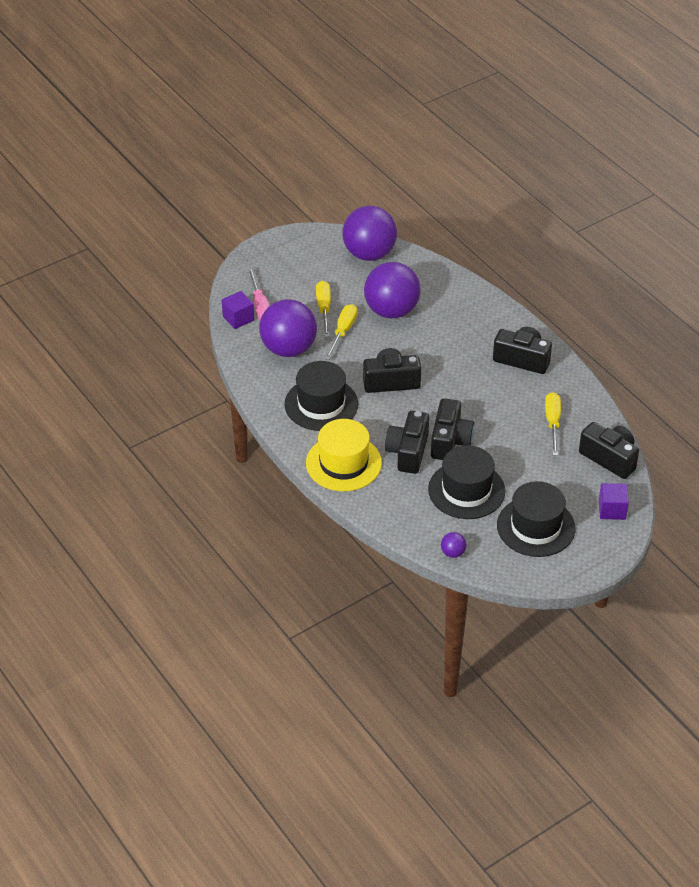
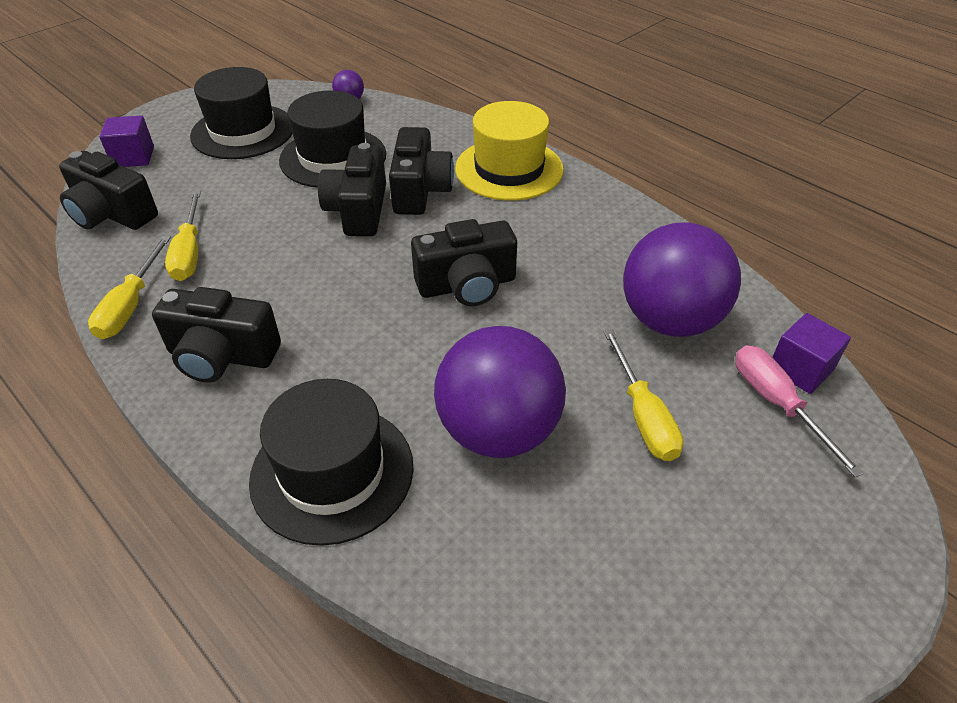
camera: 170 degrees right, 0 degrees up
(321, 404) = (571, 237): black hat -> black hat (332, 472)
(343, 332) = (583, 368): yellow screwdriver -> yellow screwdriver (131, 305)
(369, 254) = (597, 603): purple ball -> none

